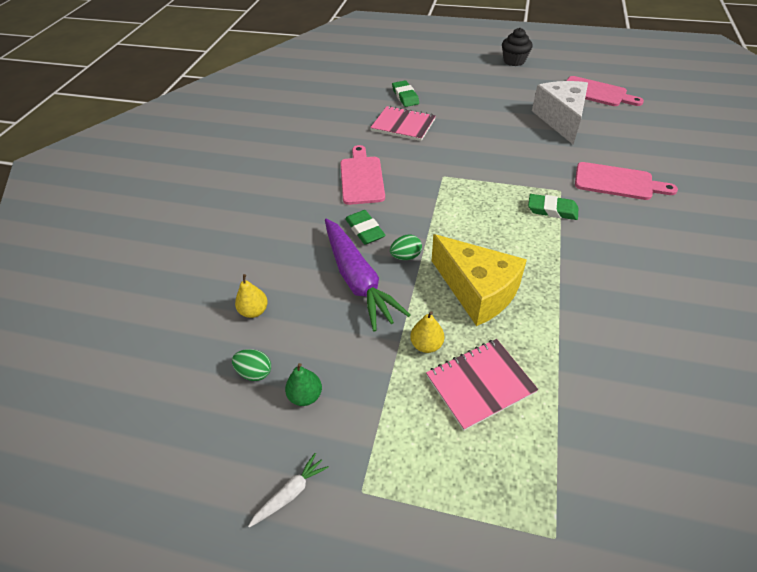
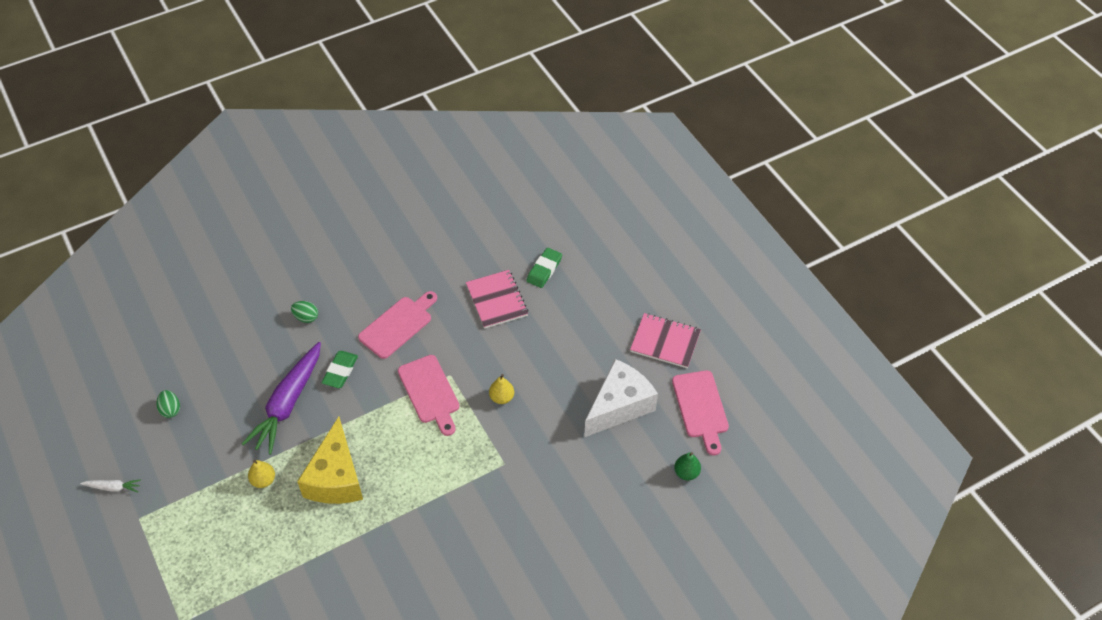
camera: 45 degrees right, 5 degrees up
(254, 311) = (214, 370): yellow pear -> yellow pear (502, 397)
(305, 396) = (175, 447): green pear -> green pear (686, 473)
(406, 256) = (334, 414): green egg -> green egg (306, 317)
(480, 384) = (255, 528): pink notebook -> pink notebook (665, 342)
(514, 61) = (699, 308): black cupcake -> none
(552, 210) = (471, 472): green eraser -> none
(617, 182) = (553, 497): pink cutting board -> pink cutting board (430, 392)

